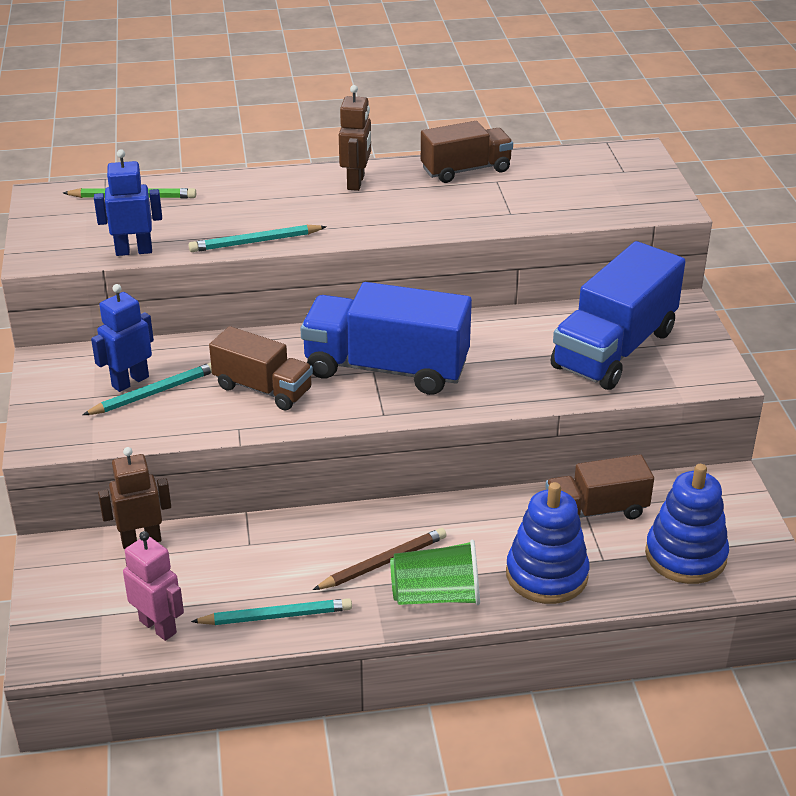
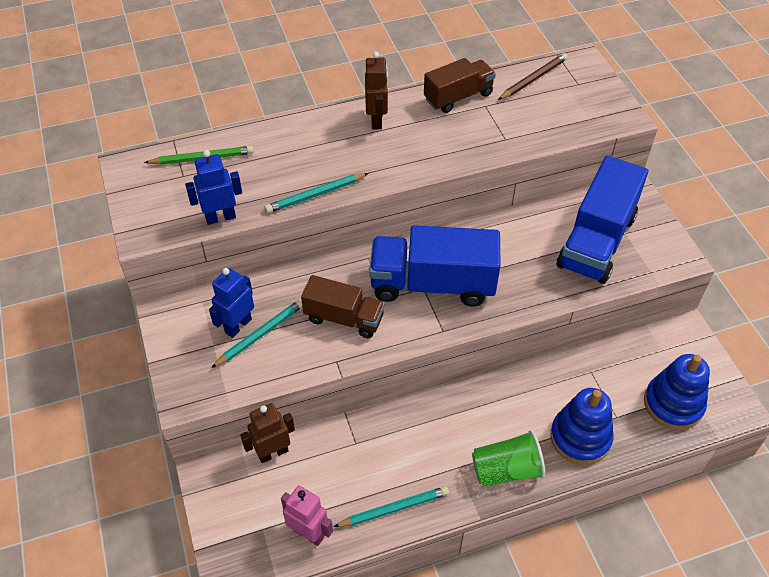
camera: 10 degrees left, 15 degrees up
(383, 562) = (459, 445): brown pencil -> brown pencil (533, 79)
(596, 511) = (600, 372): brown truck -> none

